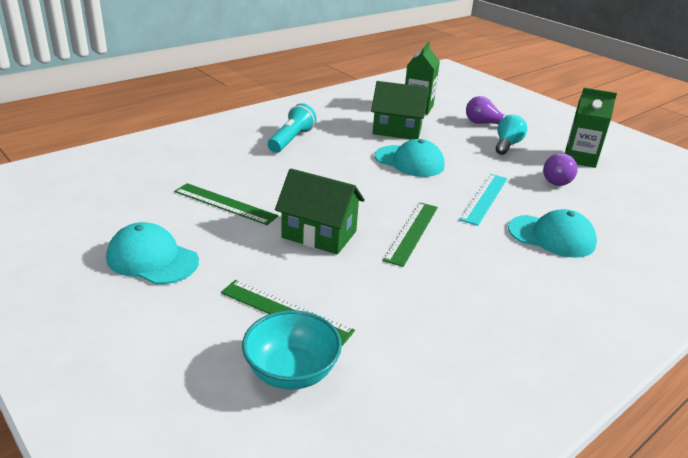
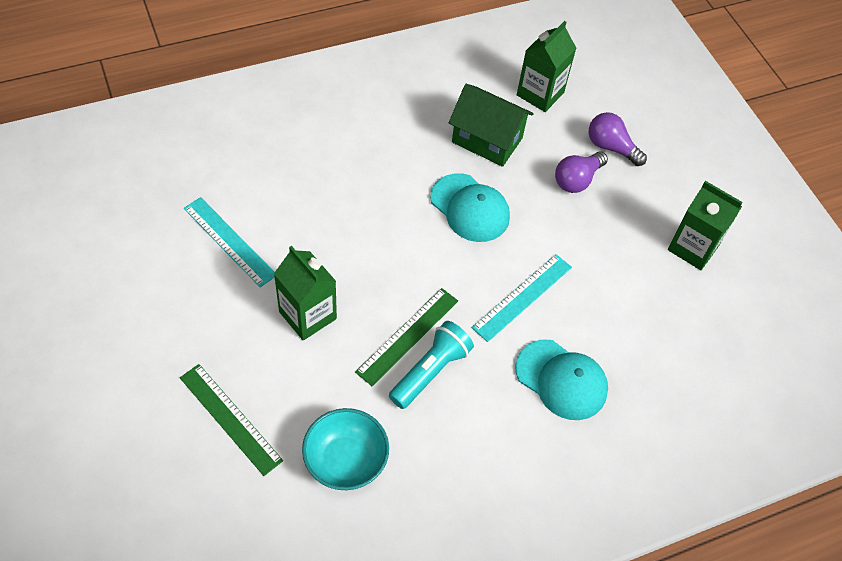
camera: 15 degrees right, 25 degrees up
(152, 259) = (131, 313): turquoise cap -> none
(225, 203) = (229, 241): green ruler -> turquoise ruler
(291, 140) = (347, 135): turquoise flashlight -> turquoise flashlight (430, 371)
(291, 372) = (206, 494): turquoise bowl -> turquoise bowl (346, 461)
(319, 234) = (307, 315): green house -> green carton
(507, 145) = (614, 199): turquoise light bulb -> none
(558, 180) = (635, 283): purple light bulb -> purple light bulb (577, 180)

